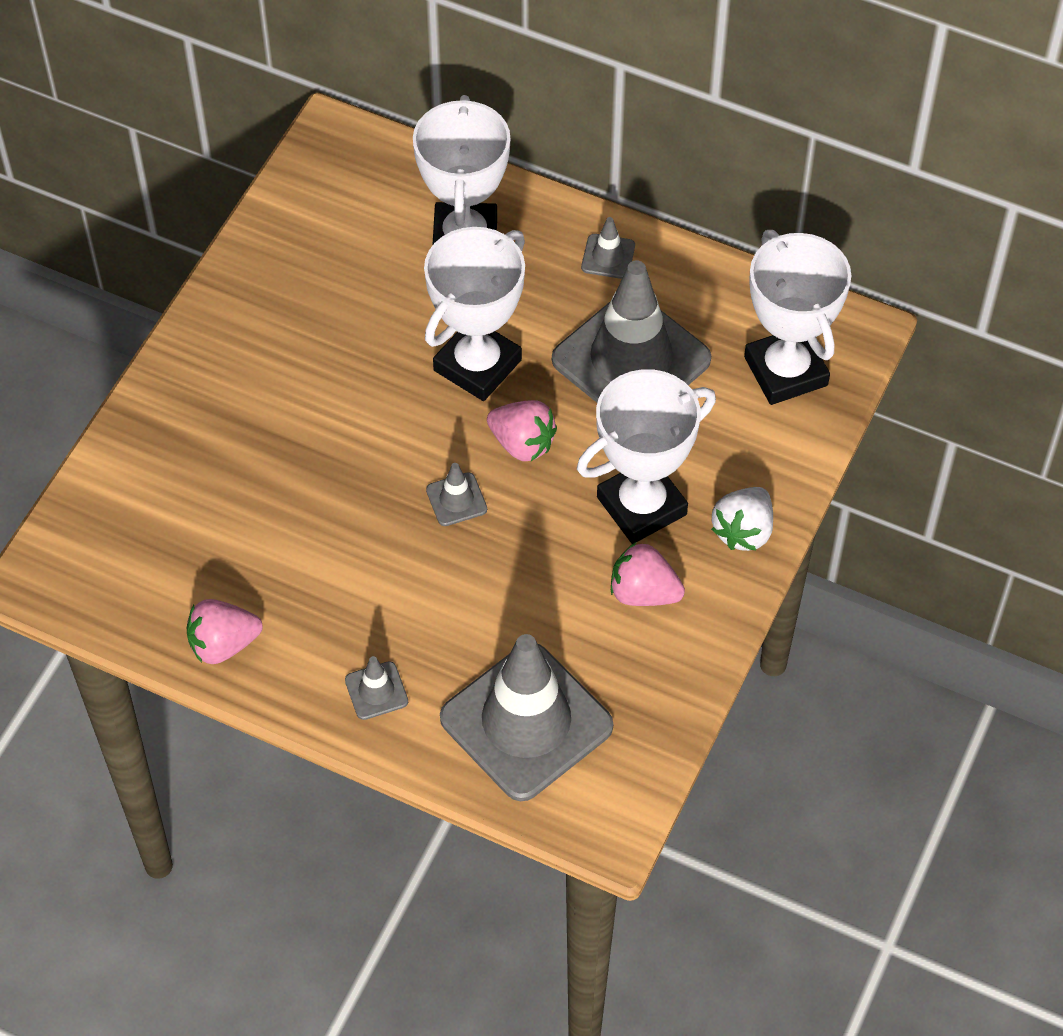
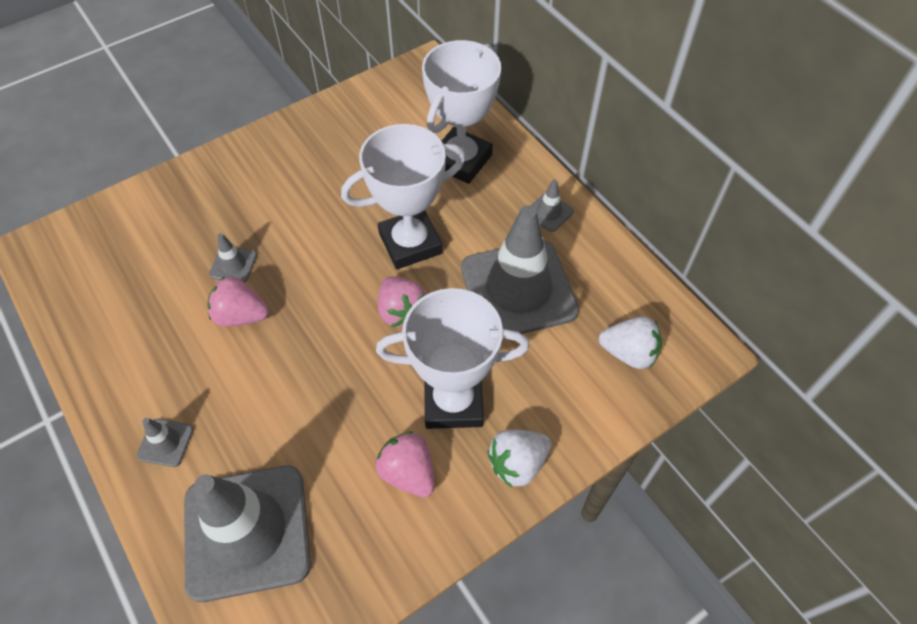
camera: 30 degrees right, 0 degrees up
(223, 644) = (100, 351): pink strawberry -> pink strawberry (241, 315)
(456, 499) = (327, 329): grey traffic cone -> grey traffic cone (233, 265)
(786, 371) = (628, 353): white trophy -> white strawberry

